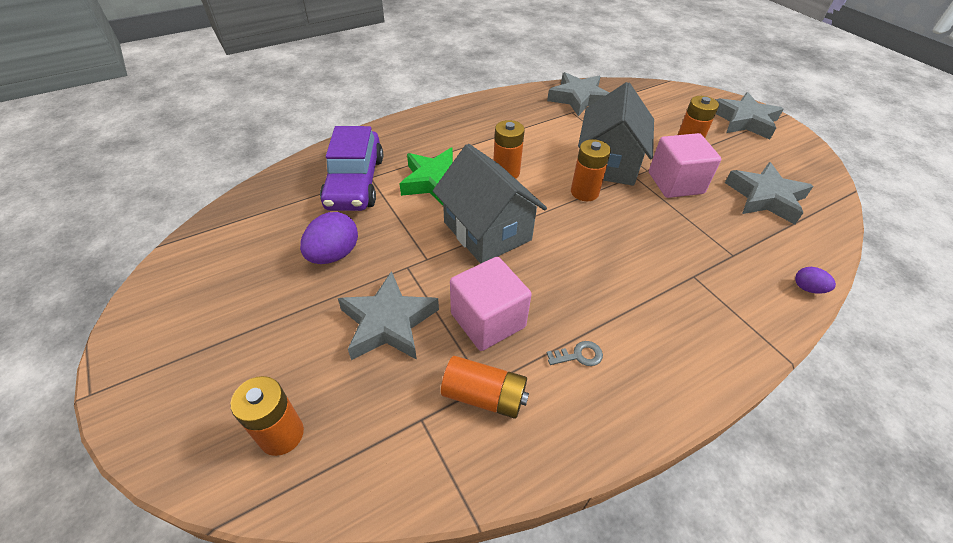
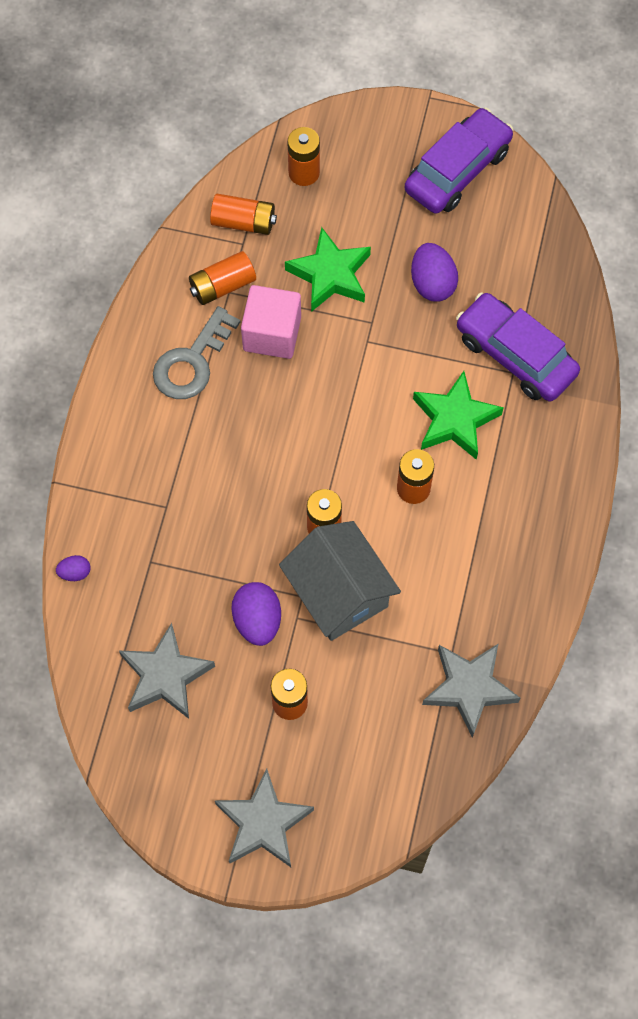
camera: 135 degrees right, 20 degrees up
(189, 310) = (457, 170): none -> purple car
(388, 323) = (330, 274): grey star -> green star
(395, 440) = (243, 222): none -> orange battery
(487, 231) = (354, 406): grey house -> none
(579, 355) = (192, 362): grey key -> grey key, size x2.29
(675, 183) = (257, 620): pink cube -> purple egg

